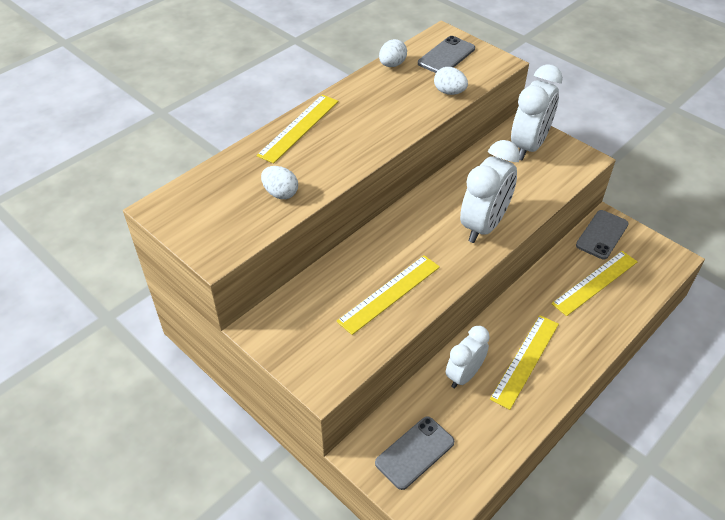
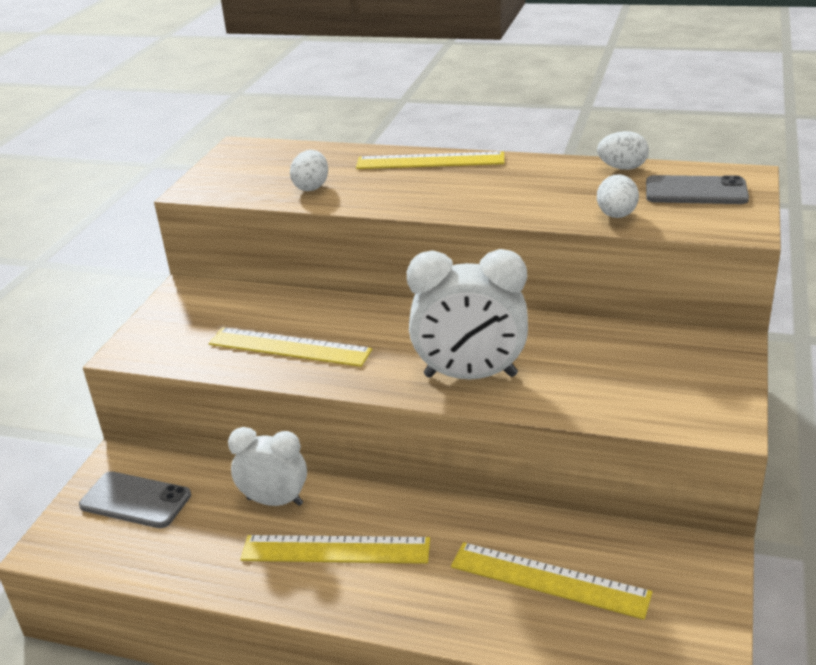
camera: 65 degrees right, 15 degrees down
(528, 146) = (685, 363): white clock -> none
(602, 235) = (668, 558): grey phone -> none

